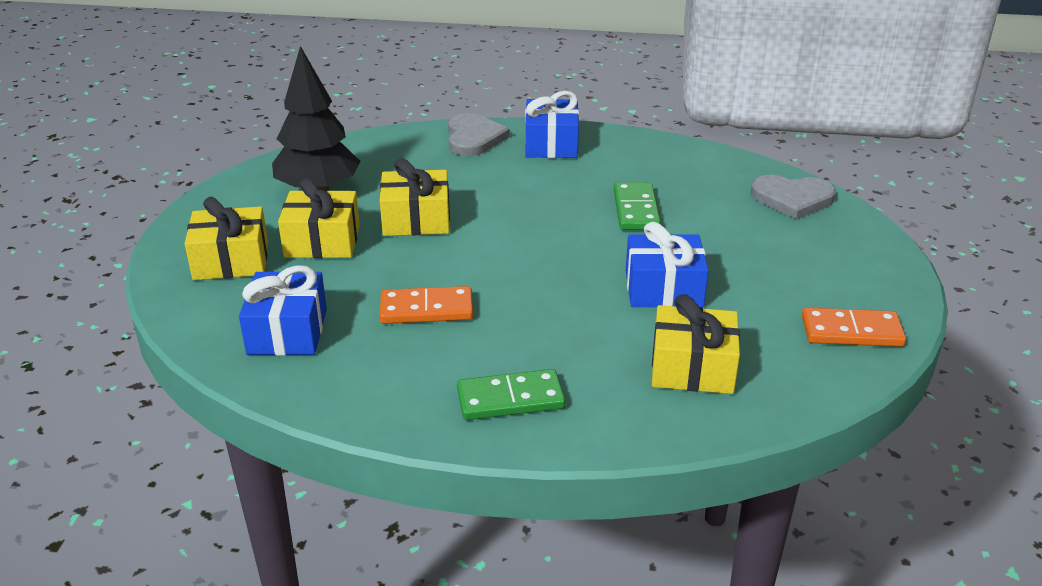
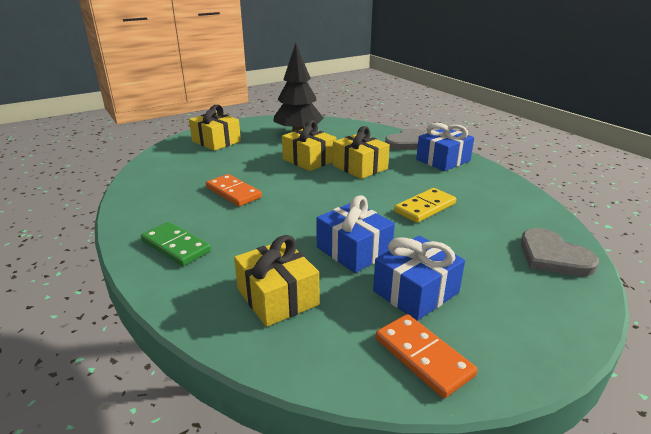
camera: 50 degrees right, 5 degrees down
(287, 331) = (175, 172): blue gift -> blue gift (416, 292)
(322, 241) = (257, 150): yellow gift -> yellow gift (360, 167)
(636, 210) = (425, 208): green domino -> yellow domino

